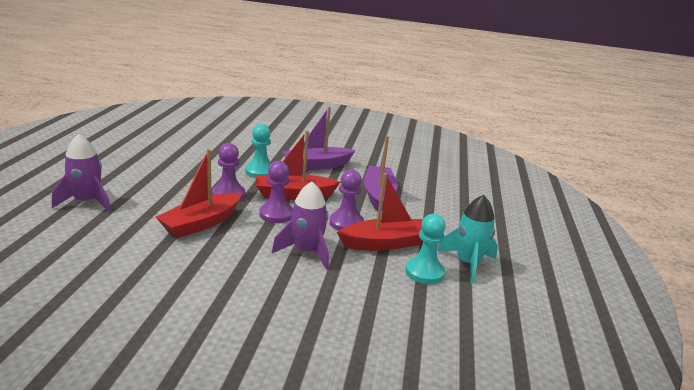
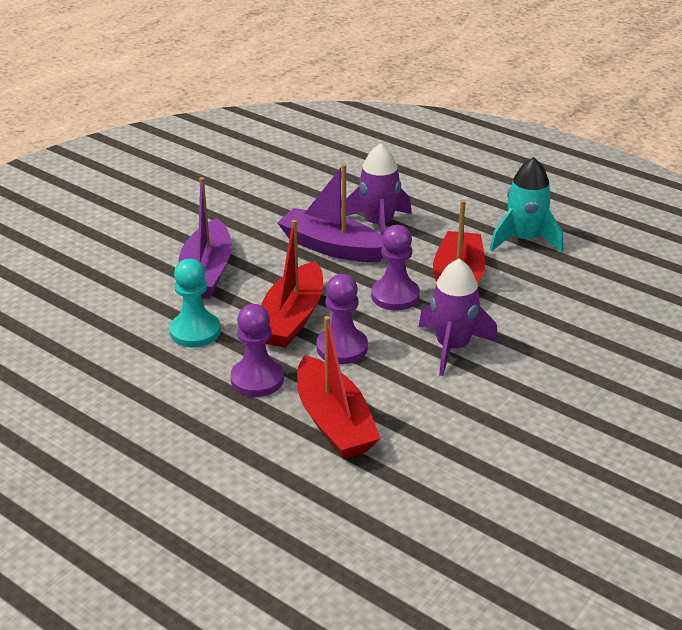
camera: 60 degrees left, 10 degrees up
(87, 202) = (197, 536): purple rocket -> purple rocket (378, 225)
(424, 272) = (530, 274): turquoise pawn -> none

